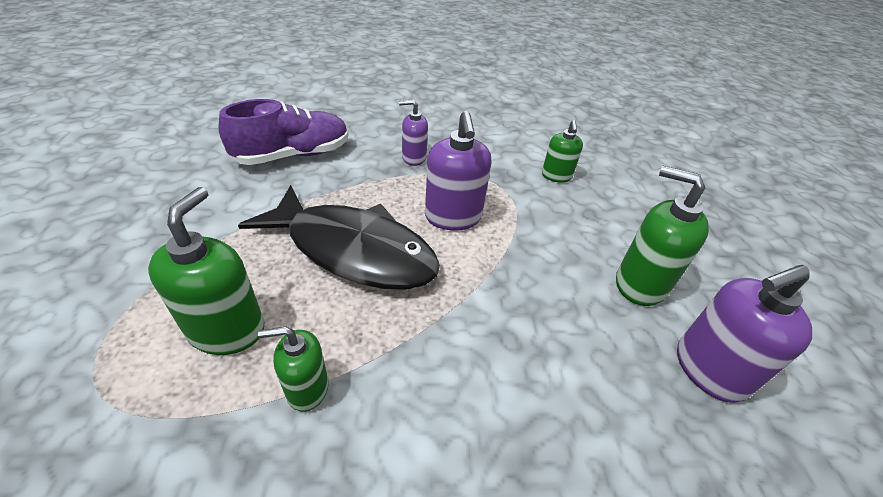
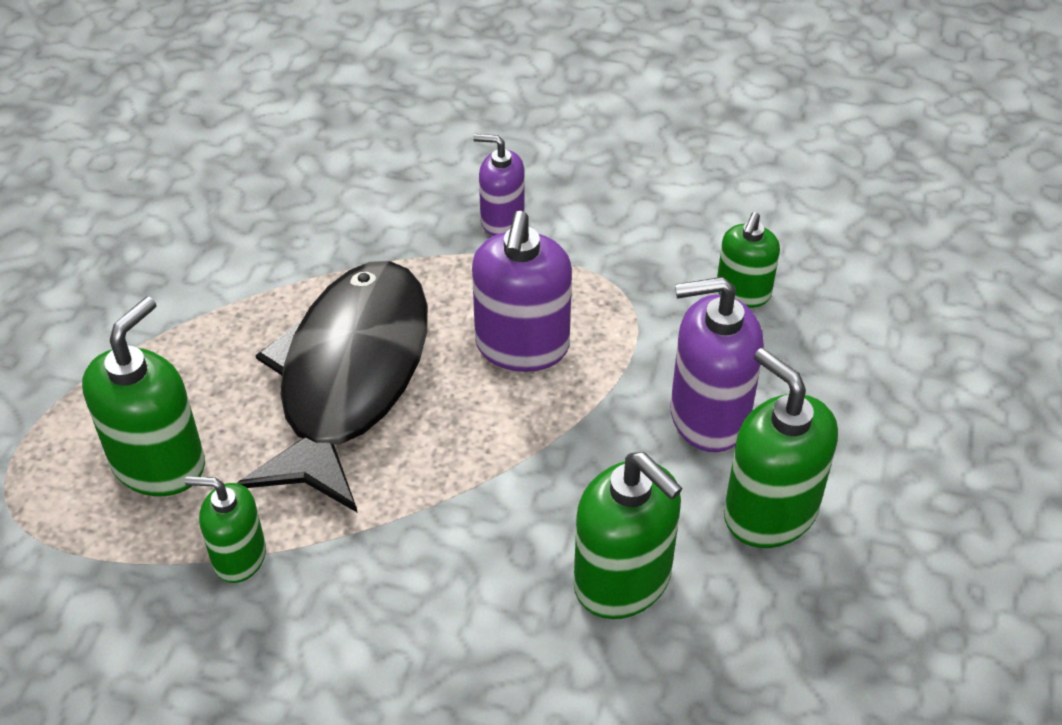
camera: 20 degrees right, 5 degrees up
(293, 155) = (304, 188): purple shoe -> none
(353, 250) = (350, 378): black fish -> black fish turned 120 degrees counterclockwise
(583, 344) = (623, 581): none -> green soap dispenser
(709, 370) = (789, 653): purple soap dispenser -> purple soap dispenser (708, 416)

